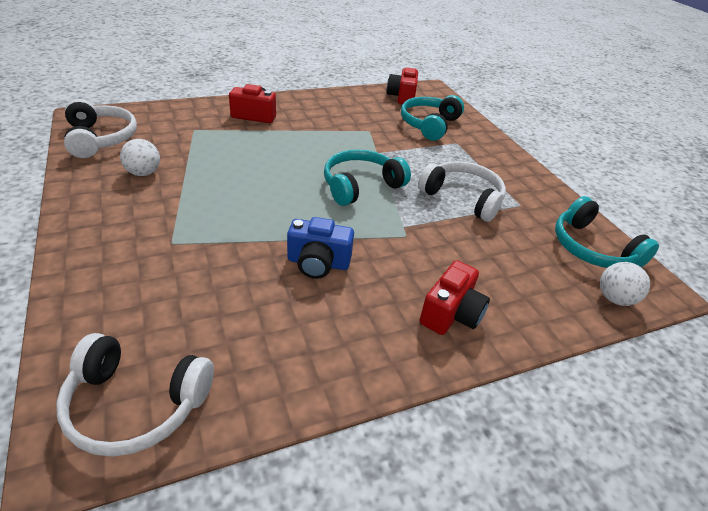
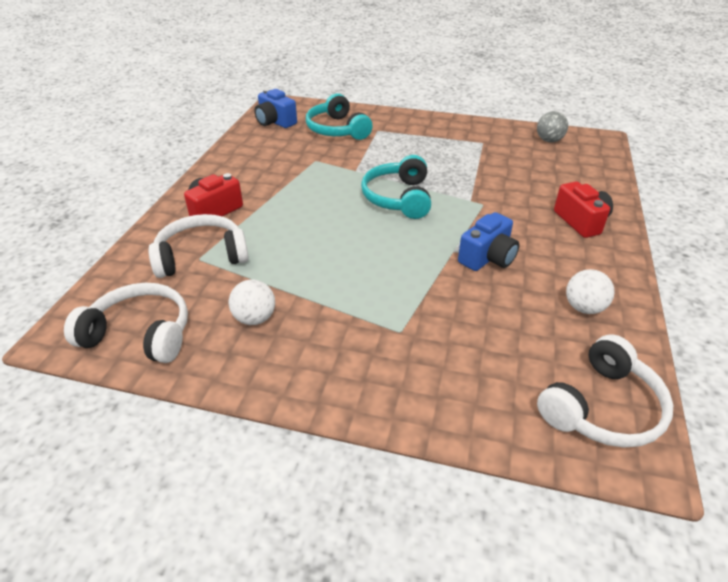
camera: 50 degrees left, 0 degrees up
(402, 97) = (275, 122): red camera -> blue camera
(463, 198) = (455, 160): white headphones -> white headphones (201, 256)
(592, 248) = (549, 140): turquoise headphones -> grey ball
(614, 298) = (600, 157): white ball -> white ball (584, 308)

